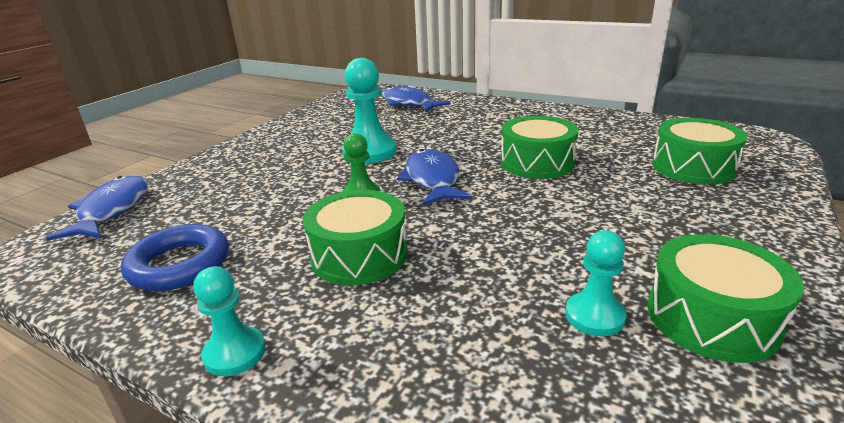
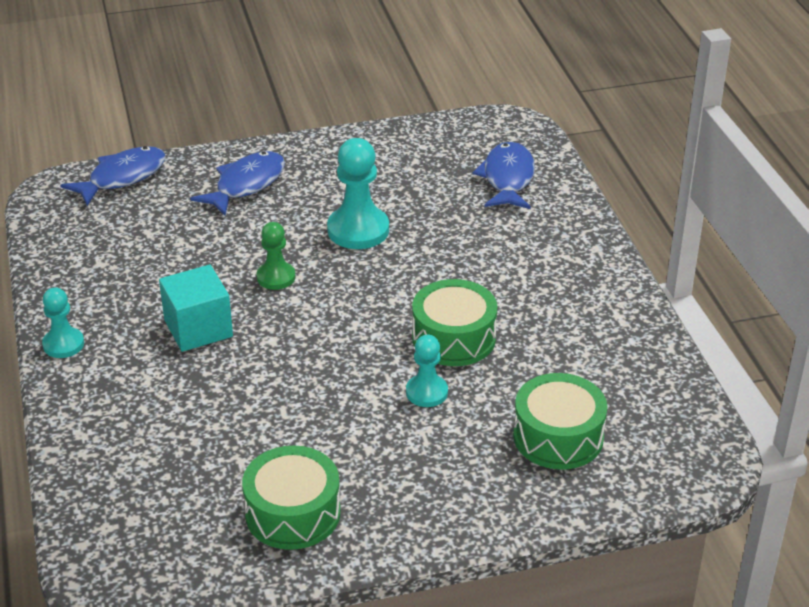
camera: 45 degrees right, 10 degrees up
(179, 264) = (105, 261): blue ring -> none
(359, 255) = (198, 328): green drum -> turquoise cube
(433, 180) = (347, 297): blue fish -> blue fish (246, 185)
(594, 316) = (241, 463): turquoise pawn -> turquoise pawn (426, 392)

